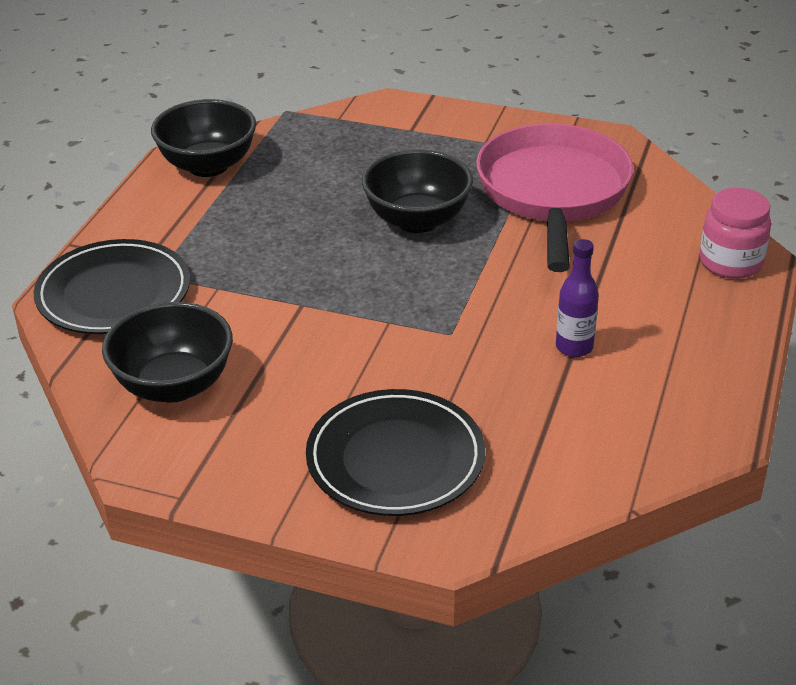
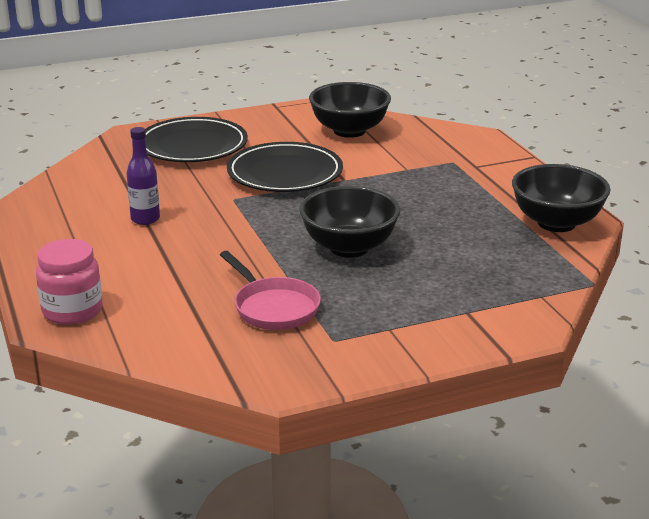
camera: 140 degrees right, 10 degrees down
(114, 293) = (457, 147): black plate -> black plate (285, 173)
(553, 193) = (273, 308): pink pan -> pink pan, size x0.54

